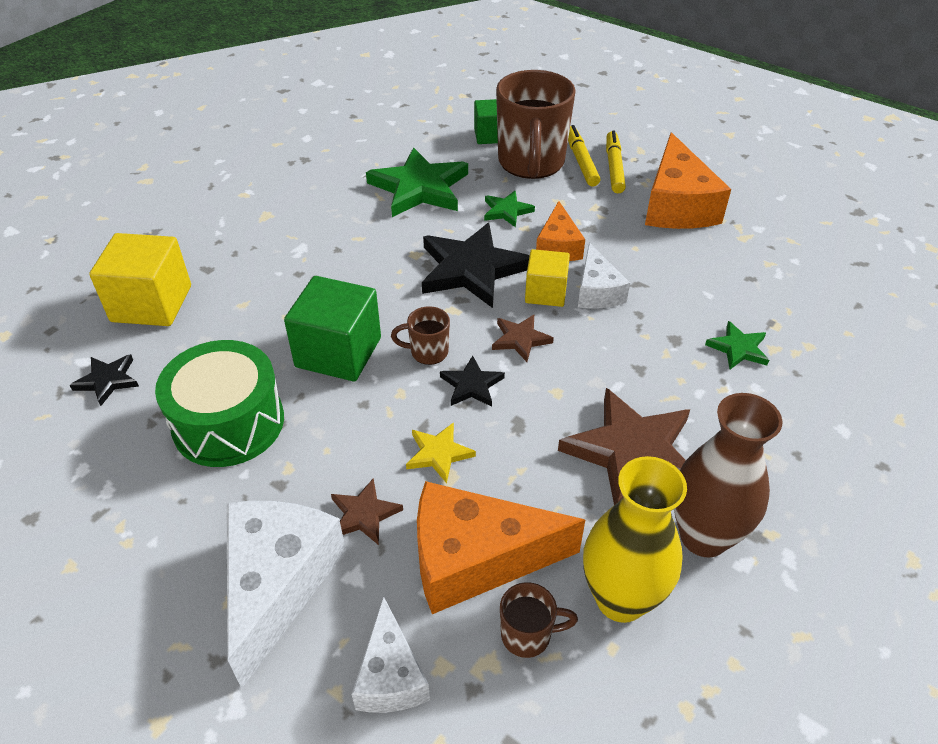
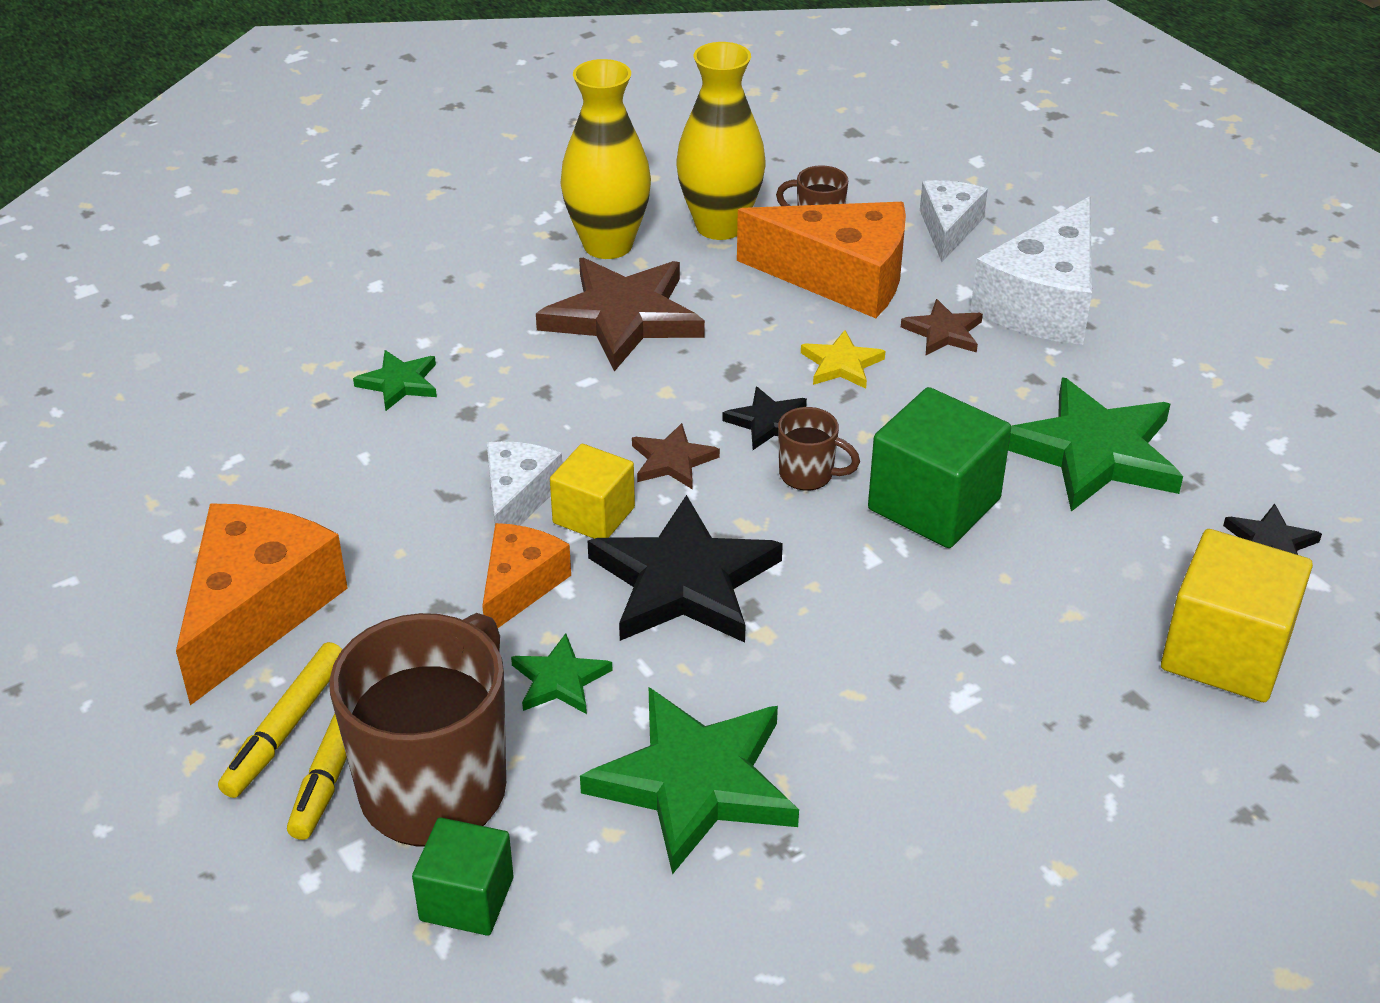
camera: 160 degrees left, 5 degrees down
(228, 423) = (1094, 452): green drum -> green star
(704, 536) = (608, 245): brown vase -> yellow vase

